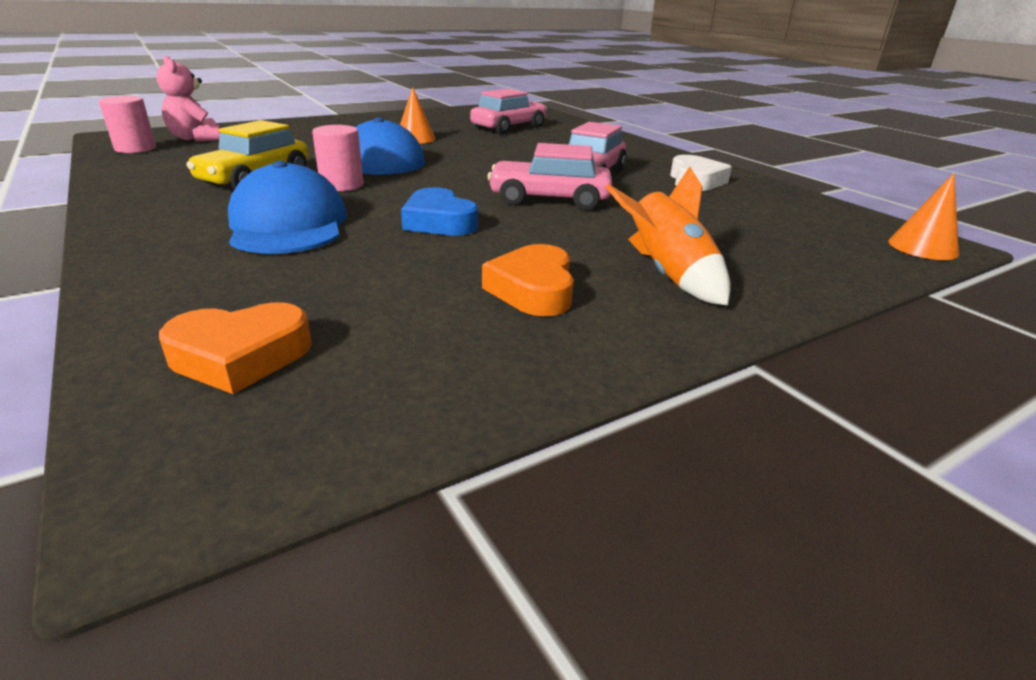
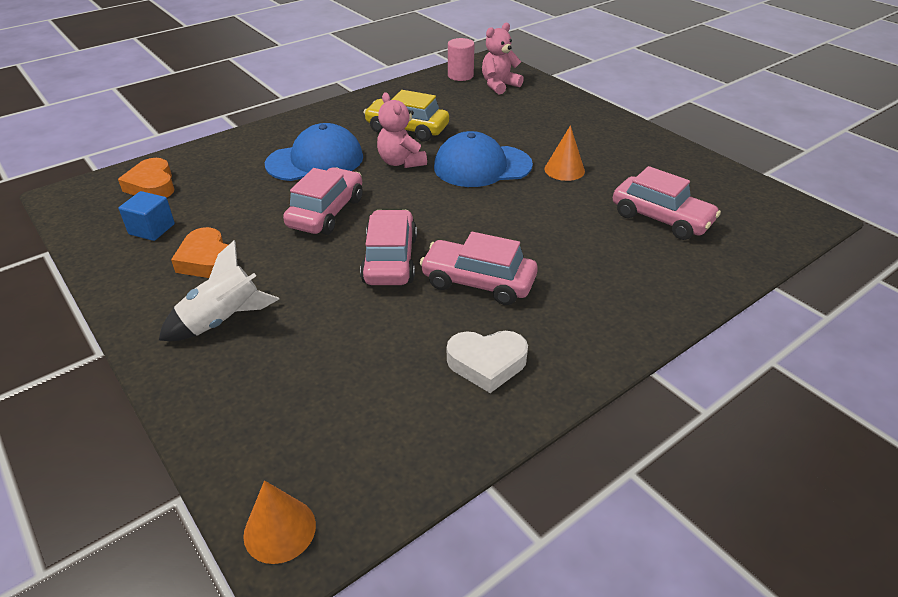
camera: 85 degrees right, 10 degrees up
(342, 185) = (401, 162): pink cylinder -> pink teddy bear
(422, 342) = (152, 229): none -> blue cube
(439, 222) = (326, 212): blue heart -> pink car
(533, 289) = (207, 260): orange heart -> orange heart turned 120 degrees counterclockwise
(667, 275) = (222, 320): orange rocket -> white rocket

